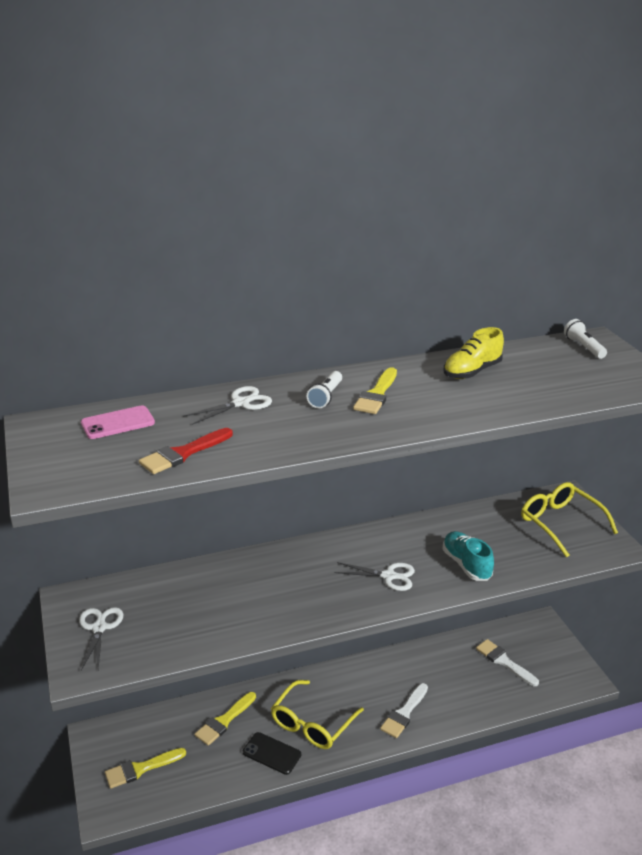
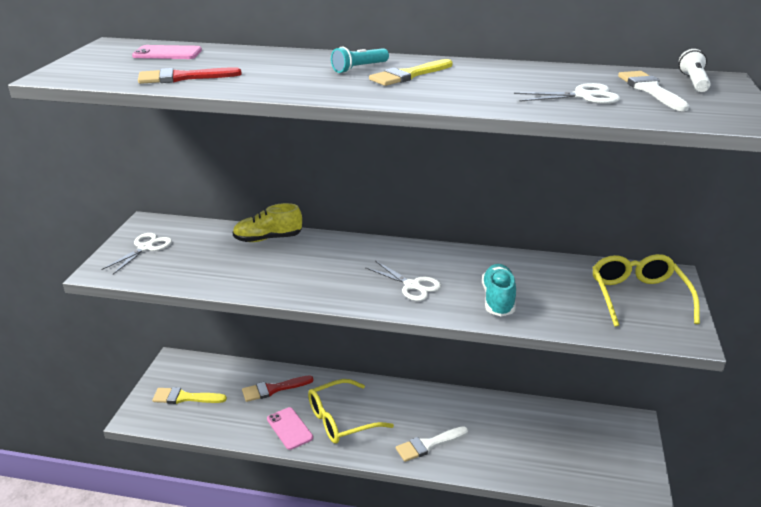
camera: 30 degrees right, 0 degrees up
(224, 721) = (273, 389): yellow brush -> red brush
(240, 403) = (280, 59): white scissors -> white scissors (583, 96)
(272, 753) = (289, 428): black phone -> pink phone
(326, 397) = (359, 68): white flashlight -> turquoise flashlight
(472, 371) = (532, 77): yellow shoe -> yellow shoe (268, 238)
(504, 661) = (564, 440): white brush -> white brush (650, 90)

